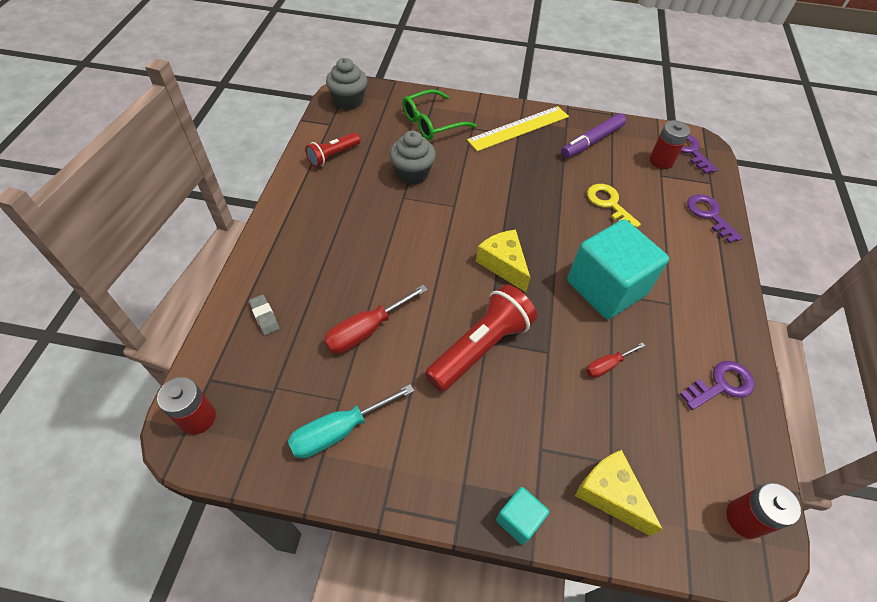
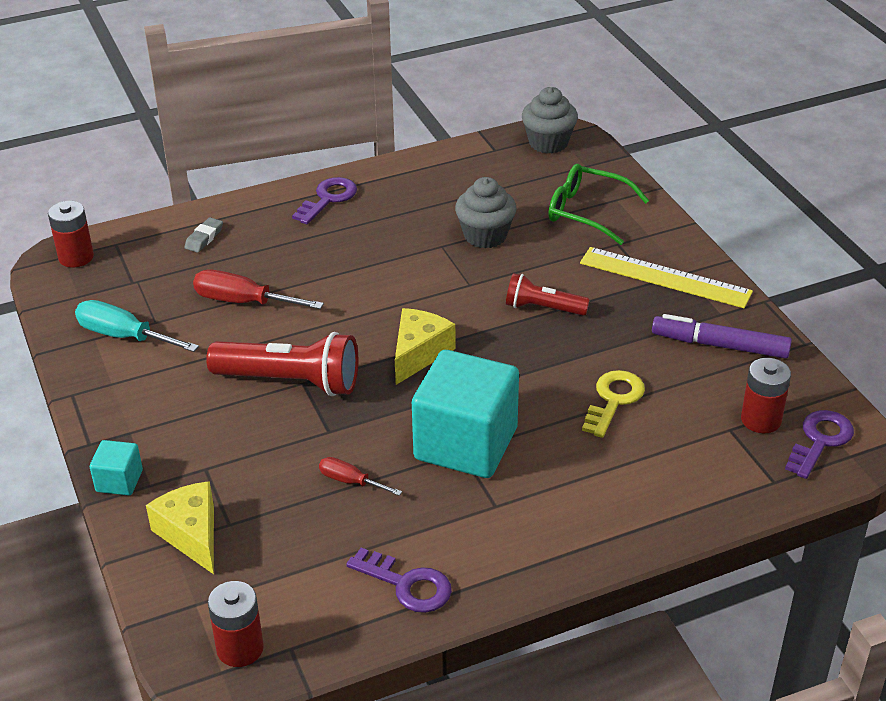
camera: 60 degrees right, 15 degrees down
(333, 156) = (449, 175): red flashlight -> red flashlight (543, 308)
(610, 494) = (191, 534): yellow cheese -> yellow cheese turned 45 degrees counterclockwise
(709, 215) = (700, 498): purple key -> purple key (328, 199)

